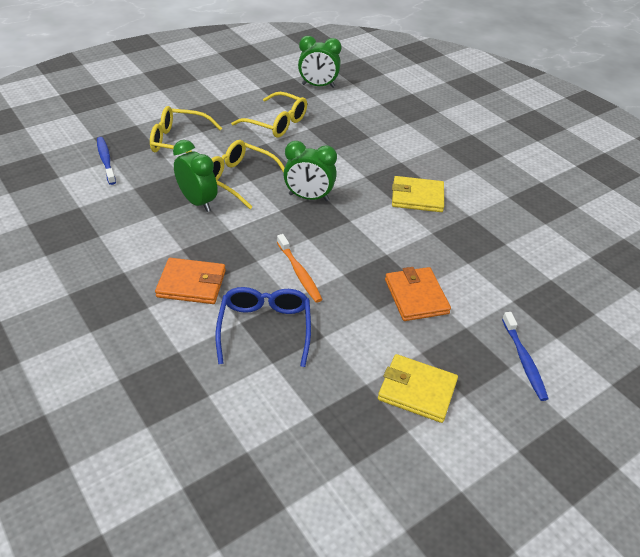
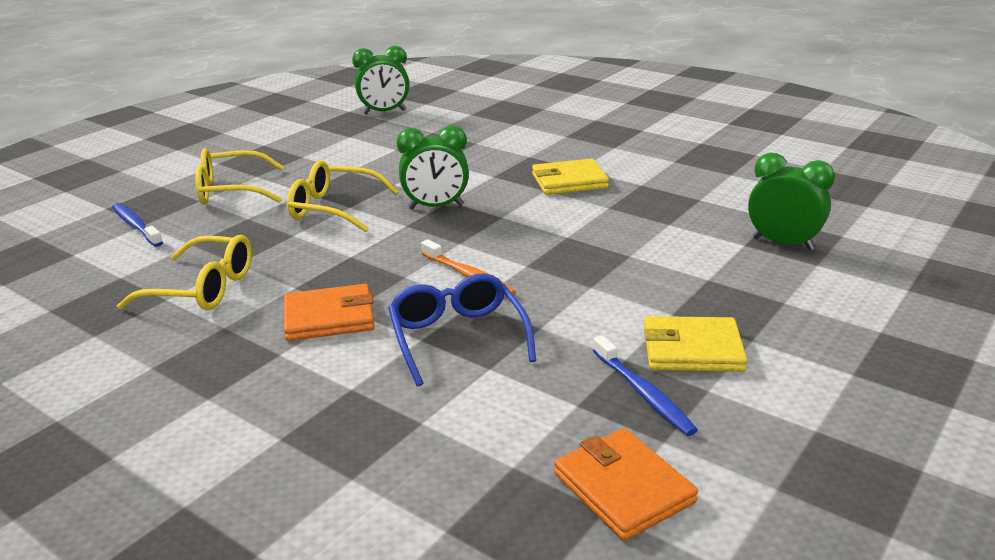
camera: 15 degrees left, 15 degrees down
(198, 202) = (290, 239): green clock -> green clock (783, 244)
(277, 123) = (352, 151): yellow glasses -> yellow glasses (203, 288)
(416, 296) = (629, 265): orange wallet -> orange wallet (623, 488)
(524, 360) = (796, 292): blue toothbrush -> blue toothbrush (643, 393)

